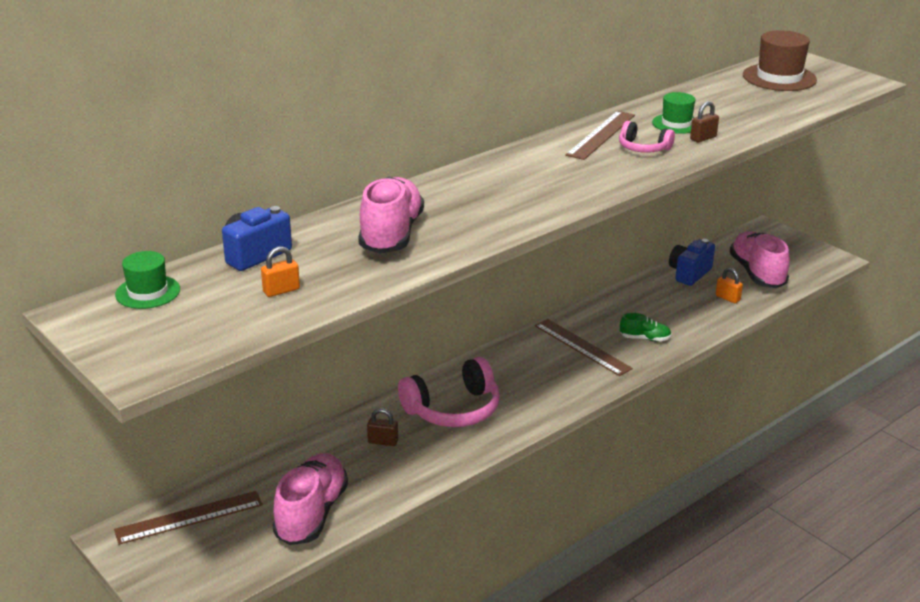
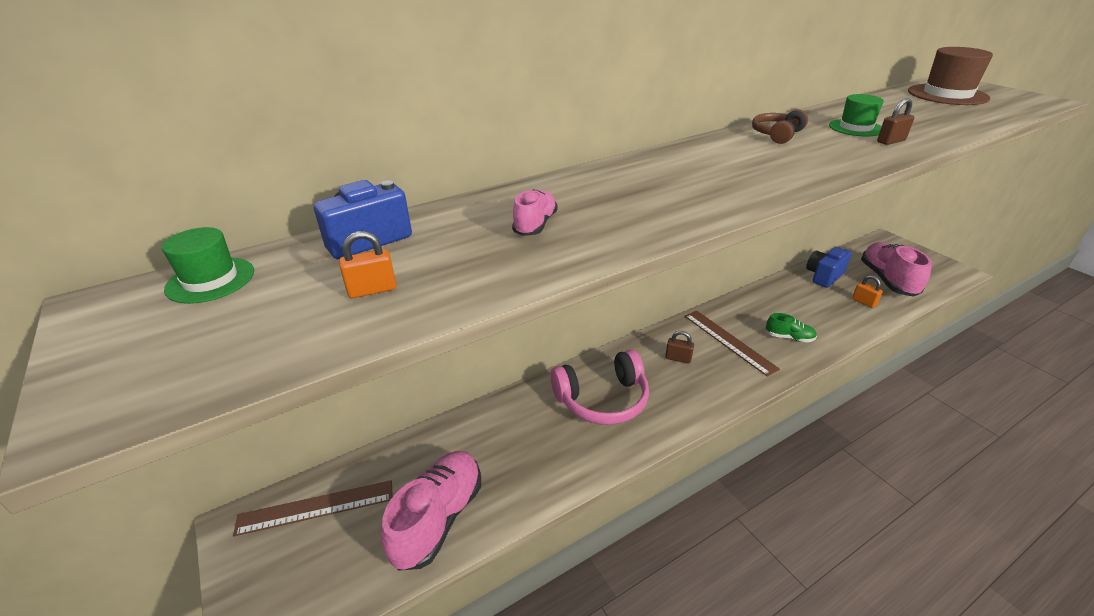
camera: 10 degrees right, 5 degrees up
(383, 442) = (529, 431): brown padlock -> brown padlock (678, 358)
(391, 235) = (535, 225): pink shoe -> pink shoe, size x0.50
(601, 135) = (777, 135): brown ruler -> brown headphones
(643, 148) = (826, 148): pink headphones -> none

